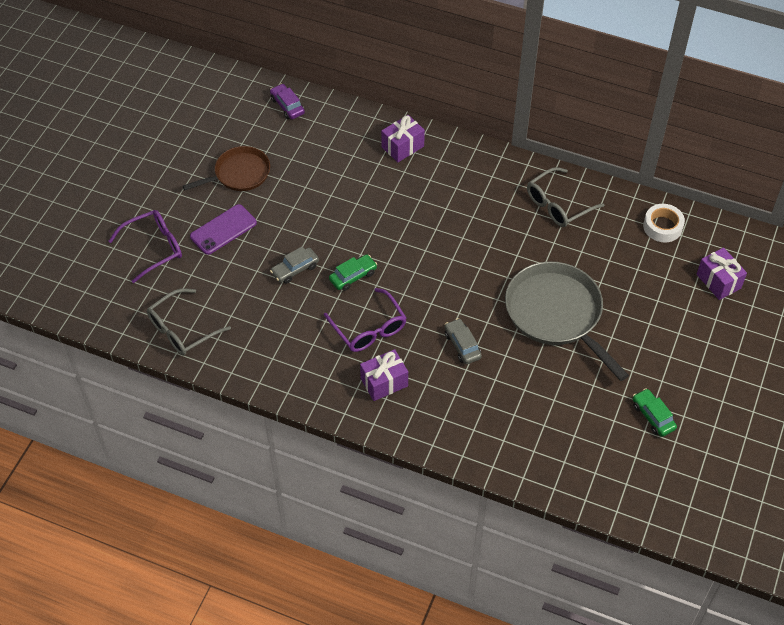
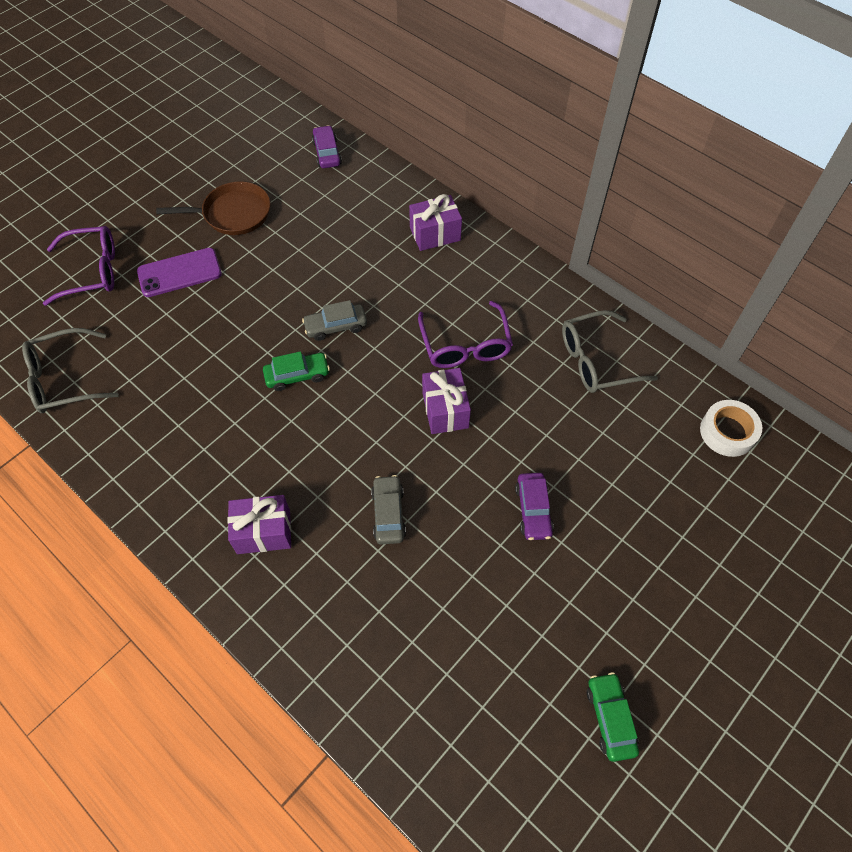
camera: 20 degrees right, 5 degrees up
(295, 269) = (234, 345): grey car -> grey car (336, 327)
(369, 328) = (282, 450): purple glasses -> purple glasses (465, 345)
(556, 314) = (533, 510): grey pan -> purple car
(718, 281) = (781, 536): purple gift -> purple gift (445, 410)

